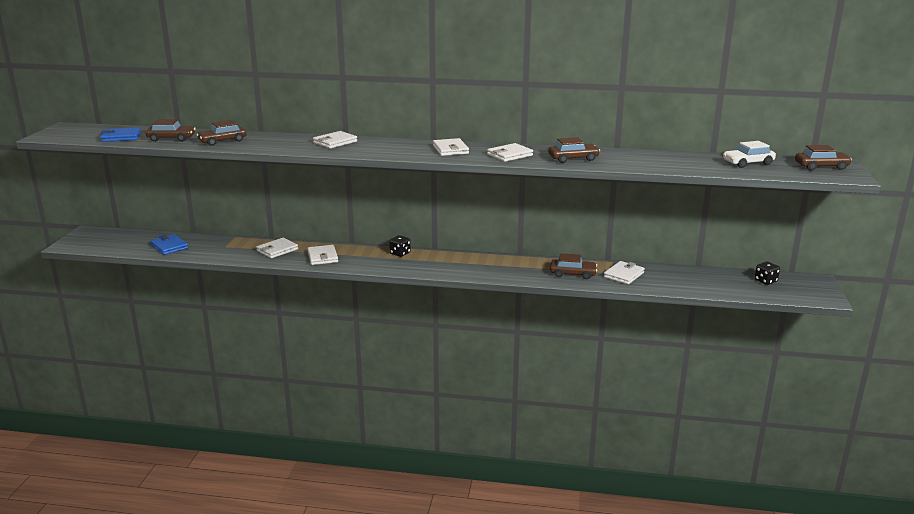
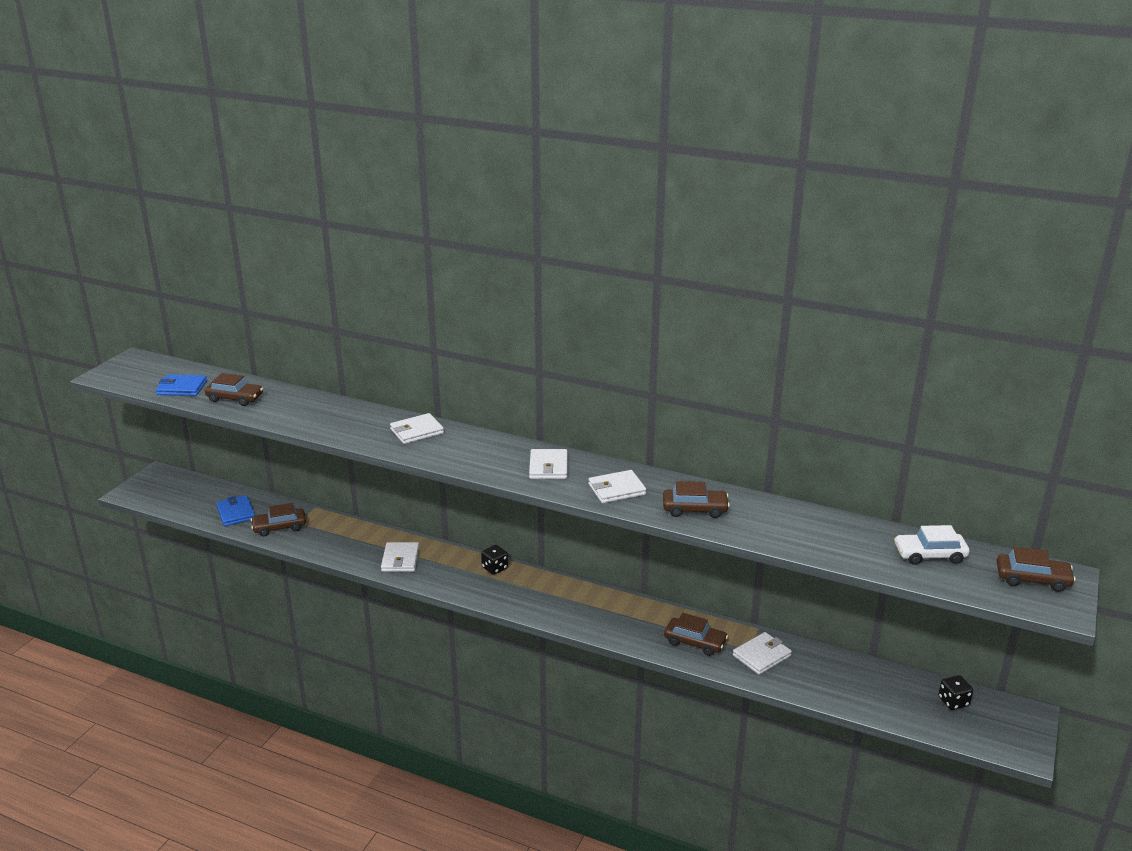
camera: 15 degrees right, 5 degrees up
(222, 141) = (289, 411): brown car -> brown car (279, 527)
(277, 250) = (353, 538): white wallet -> none

